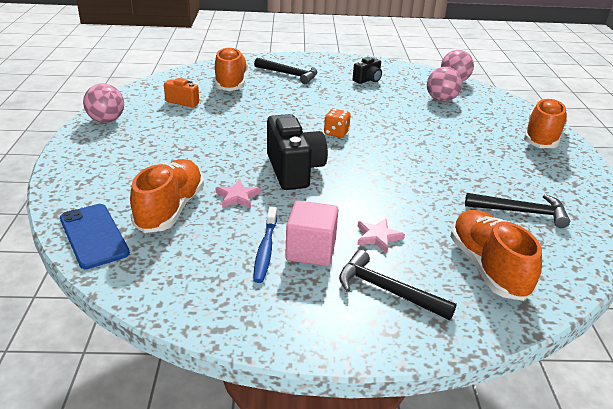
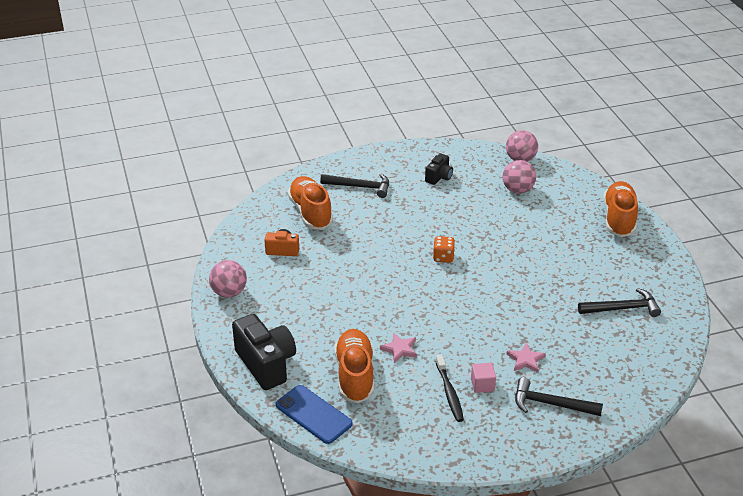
camera: 15 degrees left, 5 degrees up
(265, 249) = (449, 393): blue toothbrush -> black toothbrush
(294, 170) = (429, 310): black camera -> black camera (266, 364)
(311, 250) = (482, 385): pink cube -> pink cube, size x0.61
(487, 267) = (612, 367): orange shoe -> none

